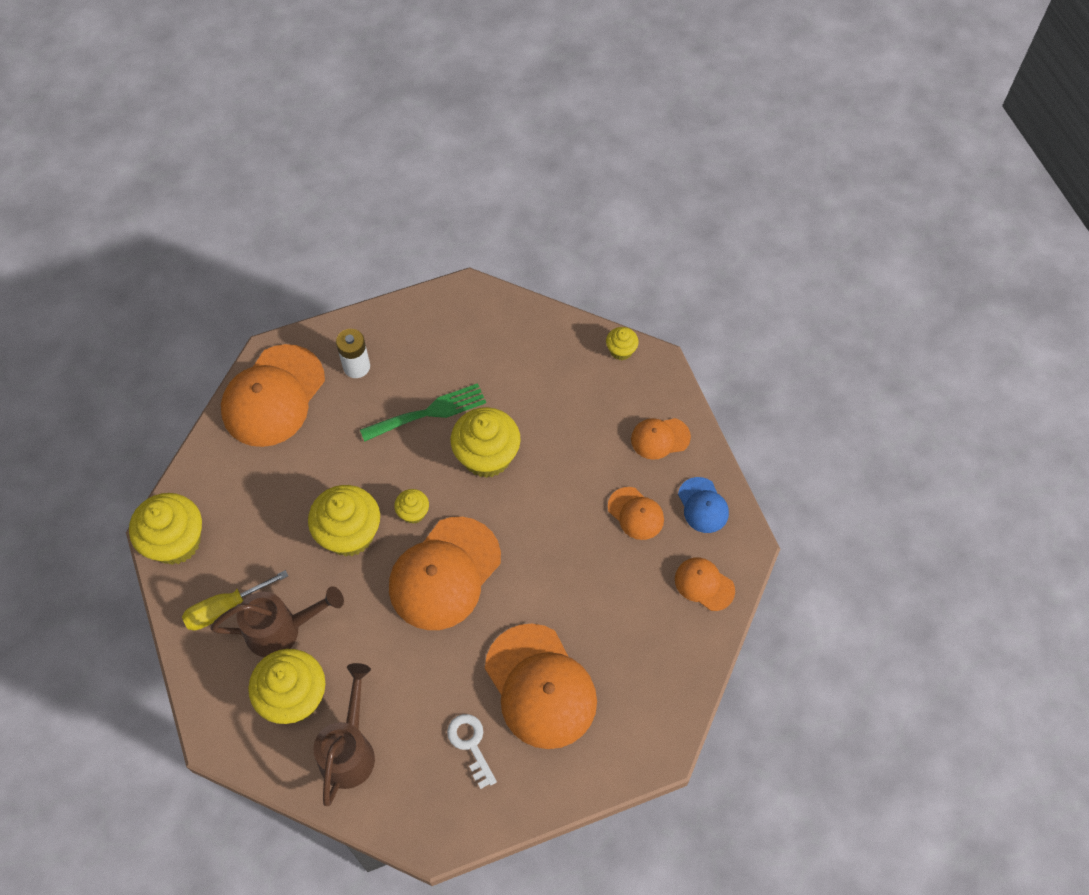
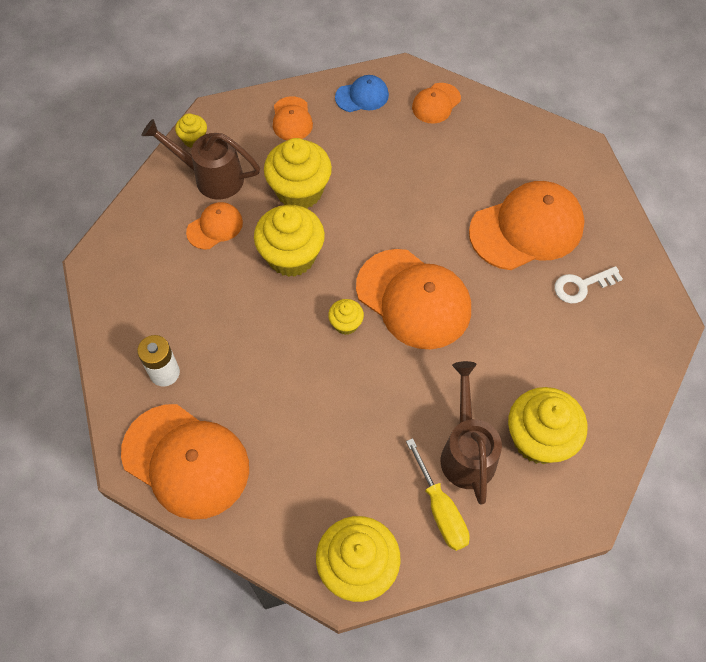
camera: 85 degrees left, 0 degrees up
(349, 534) = (364, 384): yellow cupcake -> yellow cupcake (299, 191)
(349, 750) = (590, 388): brown watering can -> brown watering can (211, 177)
(429, 412) = (233, 305): green fork -> none
(635, 513) = (365, 144): orange cap -> orange cap (215, 227)

